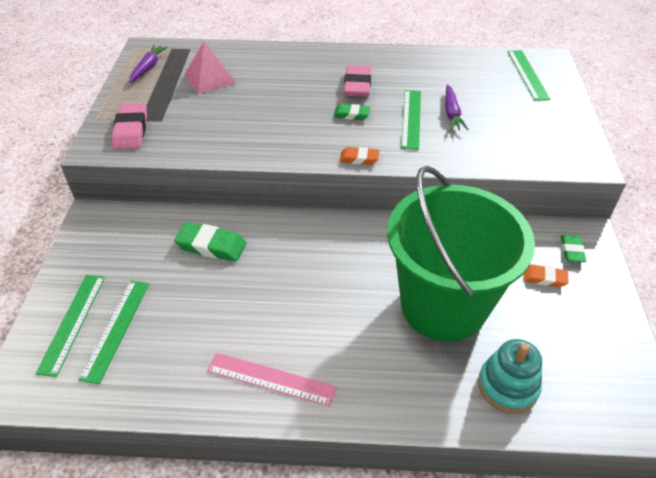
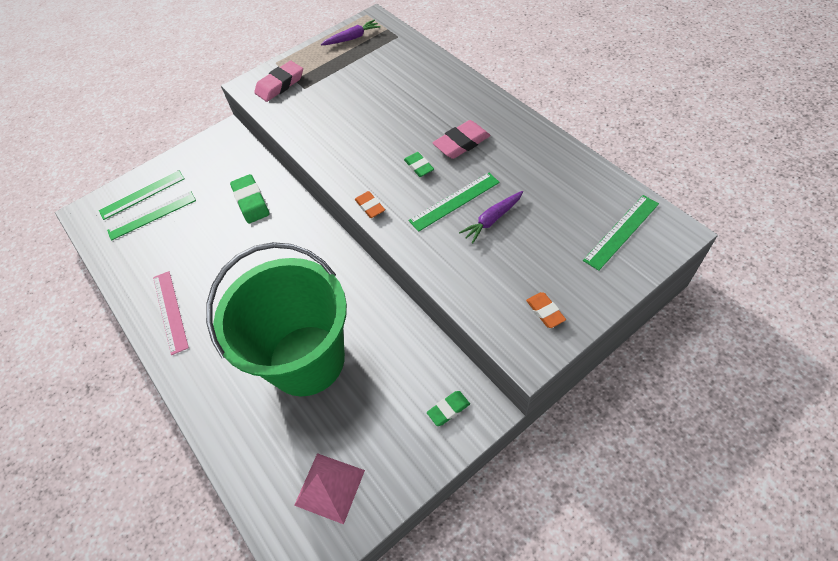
camera: 55 degrees right, 10 degrees up
(210, 78) = (375, 71): pink pyramid -> pink pyramid (329, 487)
(507, 386) = (262, 446): turquoise stacking toy -> none
(544, 278) = (396, 407): orange eraser -> orange eraser (545, 311)

